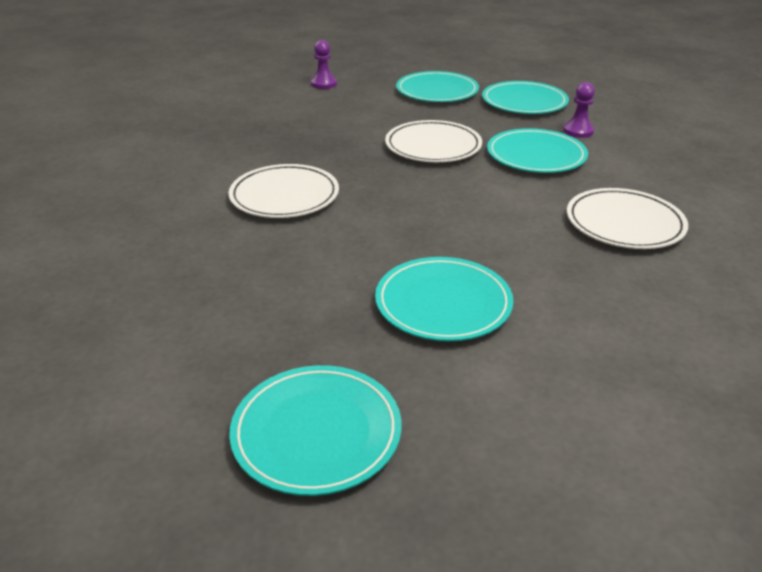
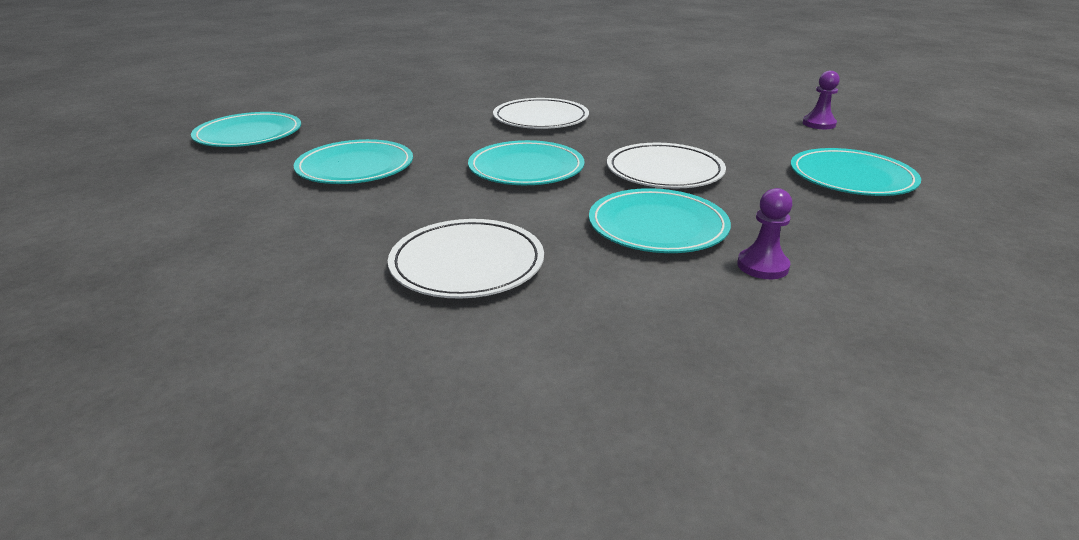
camera: 90 degrees right, 5 degrees down
(524, 102) = (861, 234): turquoise plate -> turquoise plate (526, 168)

